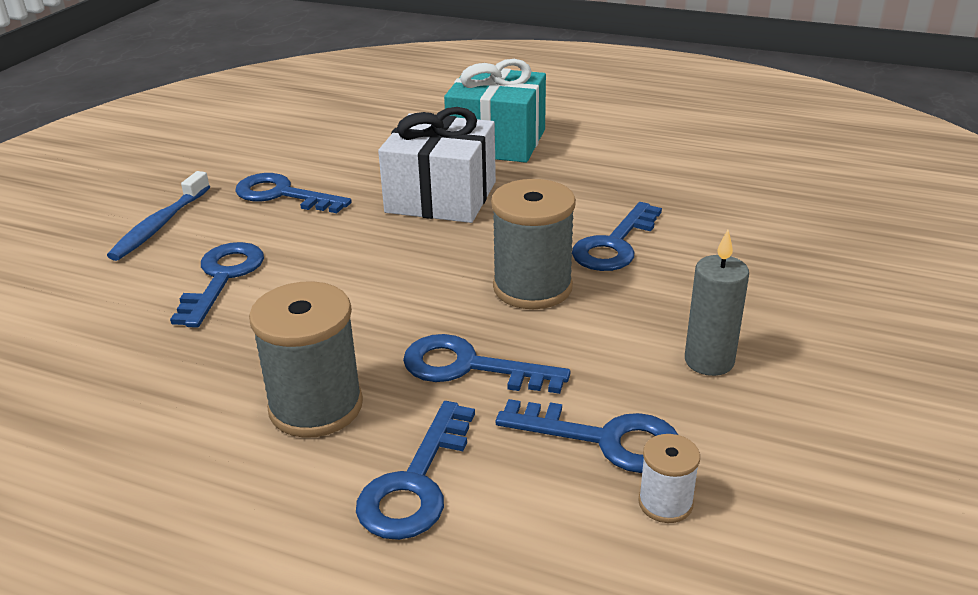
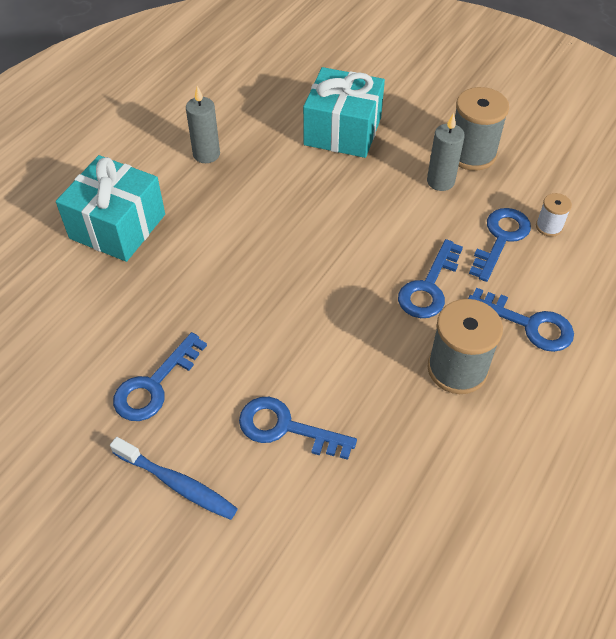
camera: 80 degrees left, 20 degrees up
(441, 197) = (202, 275): white gift -> none
(532, 287) = (348, 242): grey spool -> grey spool (471, 154)
(615, 244) = (306, 191): blue key -> none
(641, 170) = (206, 154): none -> grey candle
(761, 258) = (342, 131): none -> turquoise gift

